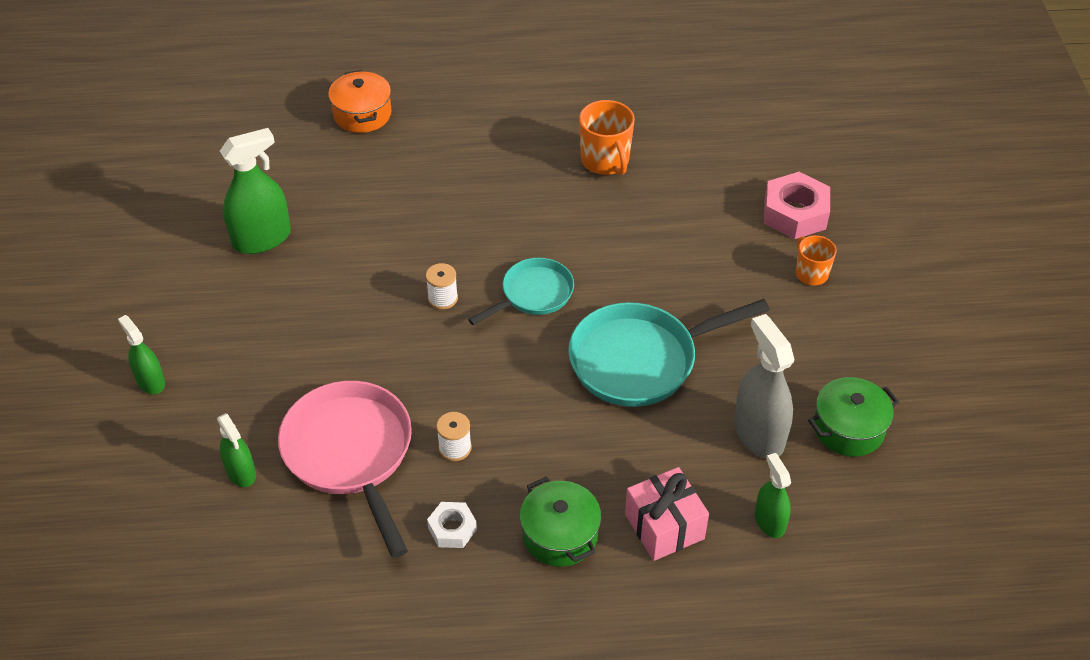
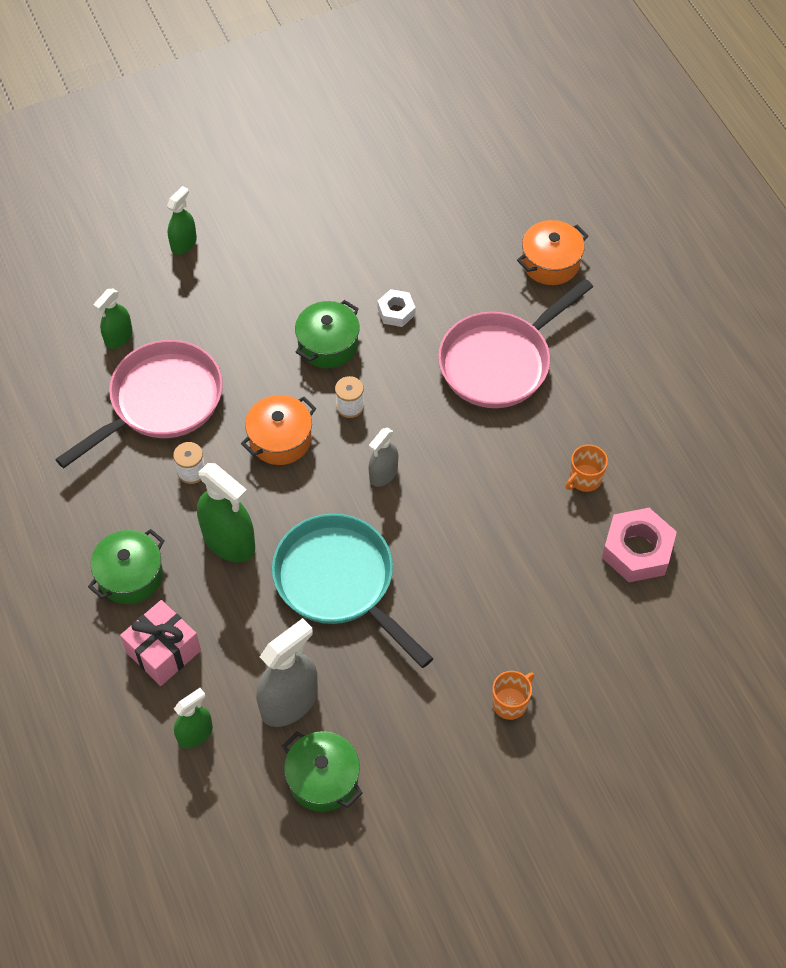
camera: 70 degrees right, 10 degrees up
(262, 239) = (362, 252): green spray bottle -> green spray bottle (229, 541)
(359, 295) = (328, 344): none -> green pot
(452, 178) = (499, 362): none -> pink pan
(452, 529) = (112, 497): white nut -> white nut (396, 312)
(453, 363) = (280, 439): none -> orange pot
(533, 294) = (383, 474): turquoise pan -> grey spray bottle
(605, 161) = (584, 479): orange mug -> orange mug, size x0.63
(795, 213) = (589, 669): pink nut -> pink nut (637, 550)

